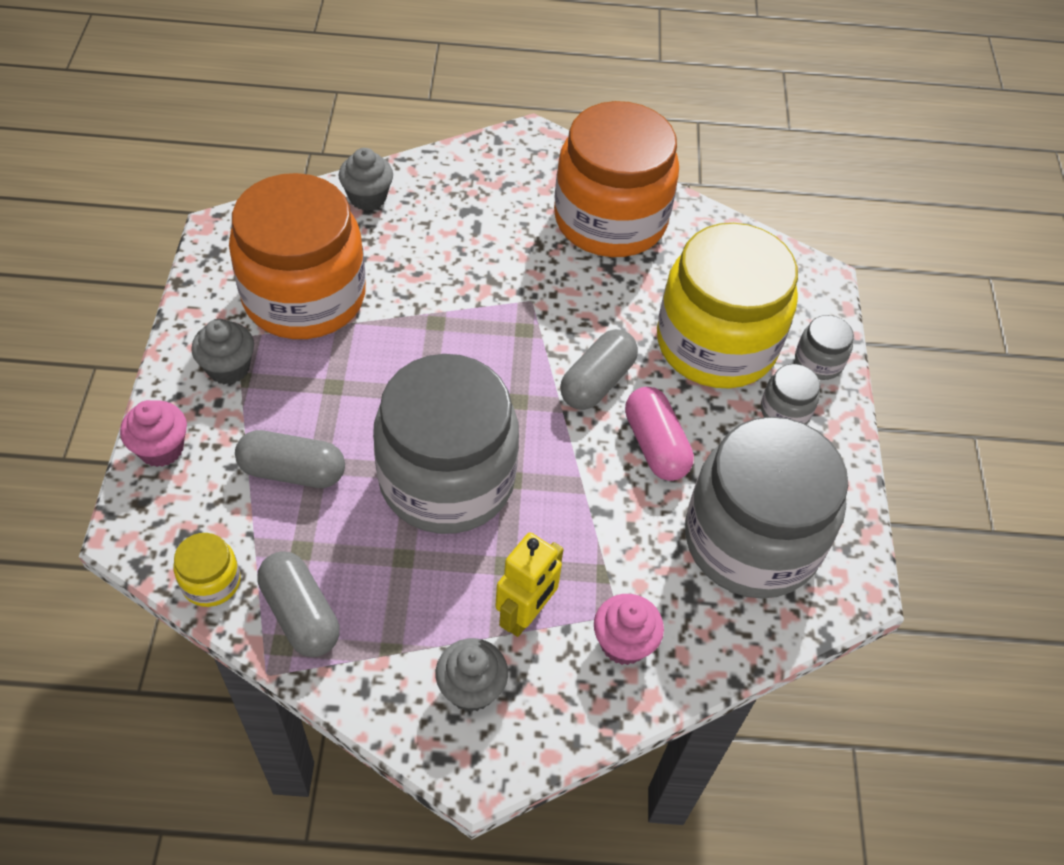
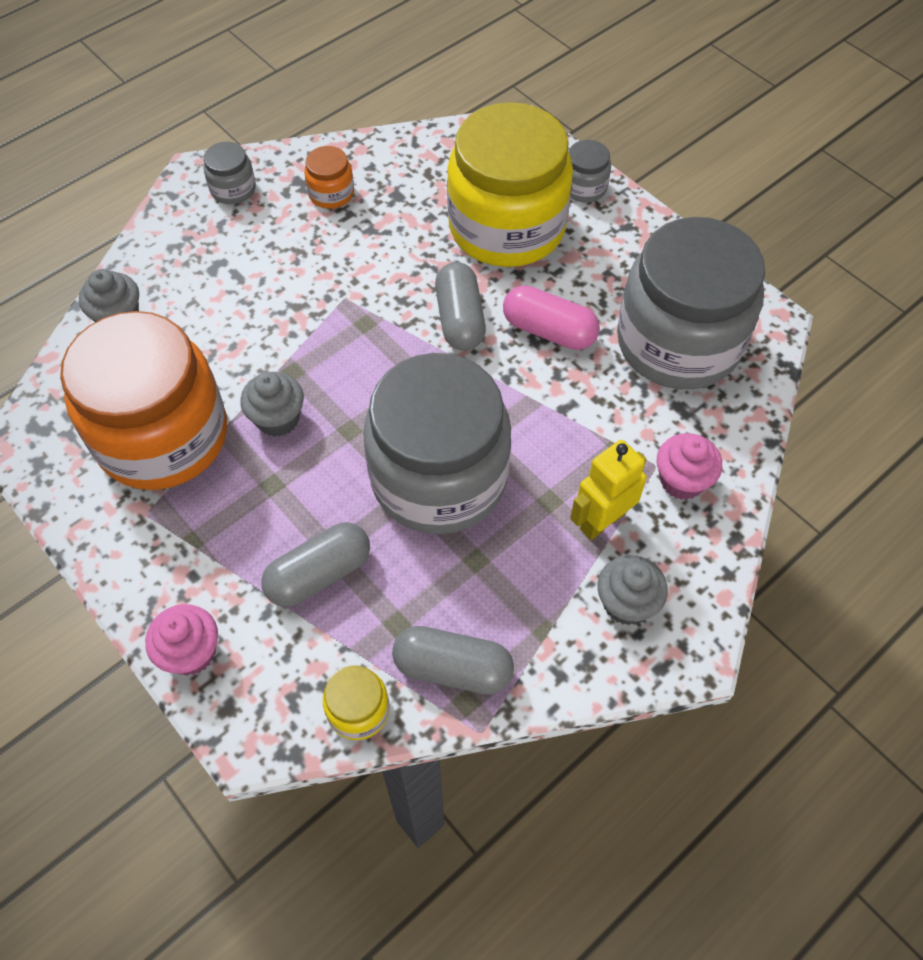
camera: 40 degrees left, 5 degrees up
(228, 368) = (168, 543): grey cupcake -> grey cupcake (277, 419)
(525, 615) = (602, 521): yellow robot -> yellow robot turned 120 degrees counterclockwise
(610, 220) = (331, 193): orange jar -> orange jar, size x0.40
(785, 411) = (601, 238): grey jar -> grey jar (233, 189)

